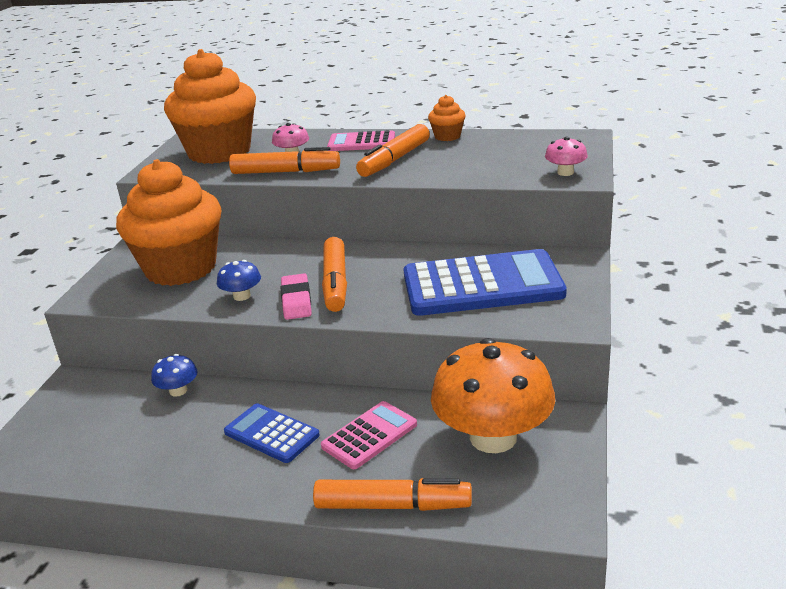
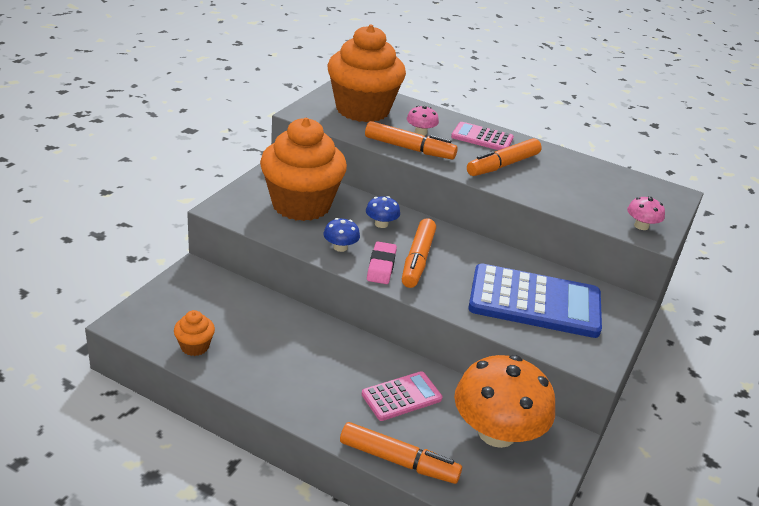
camera: 10 degrees right, 5 degrees up
(178, 391) = (269, 306): blue mushroom -> blue mushroom (381, 224)
(271, 434) = (328, 368): blue calculator -> none
(447, 136) = (557, 154): orange cupcake -> orange cupcake (195, 346)

